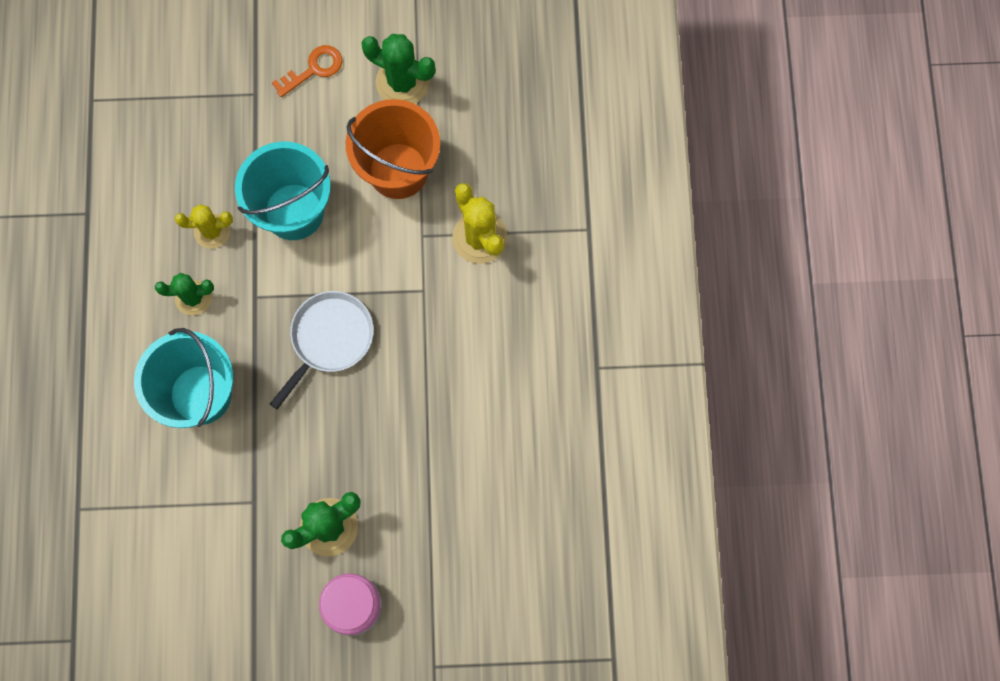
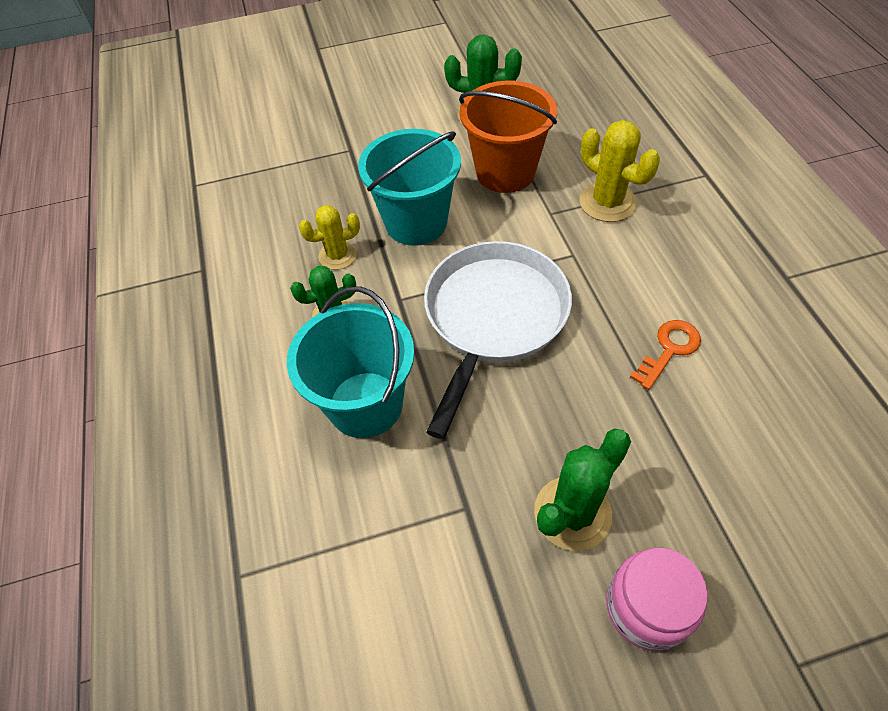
camera: 10 degrees left, 20 degrees down
(314, 69) = (399, 123): orange key -> orange key (669, 350)
(329, 338) = (493, 317): white pan -> white pan, size x1.55

